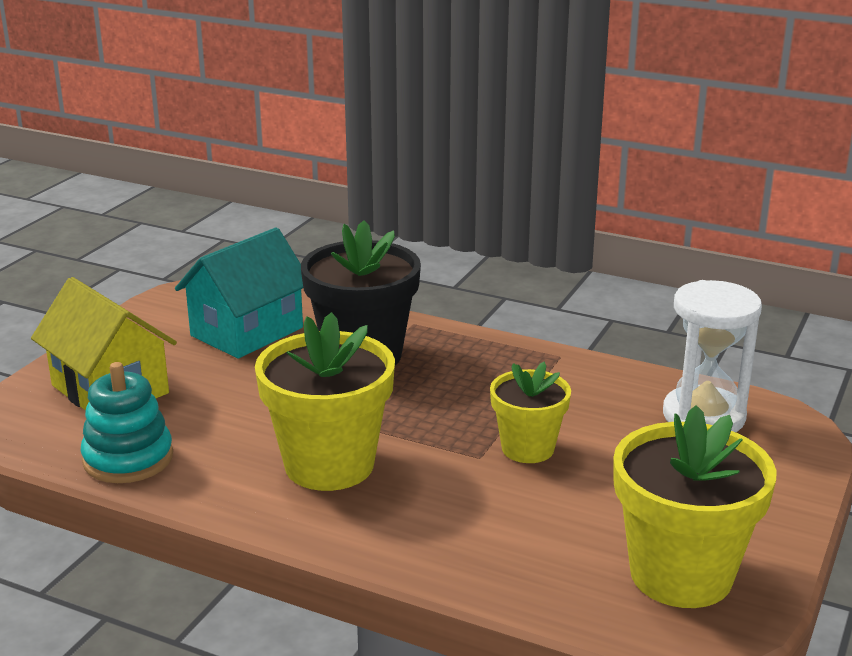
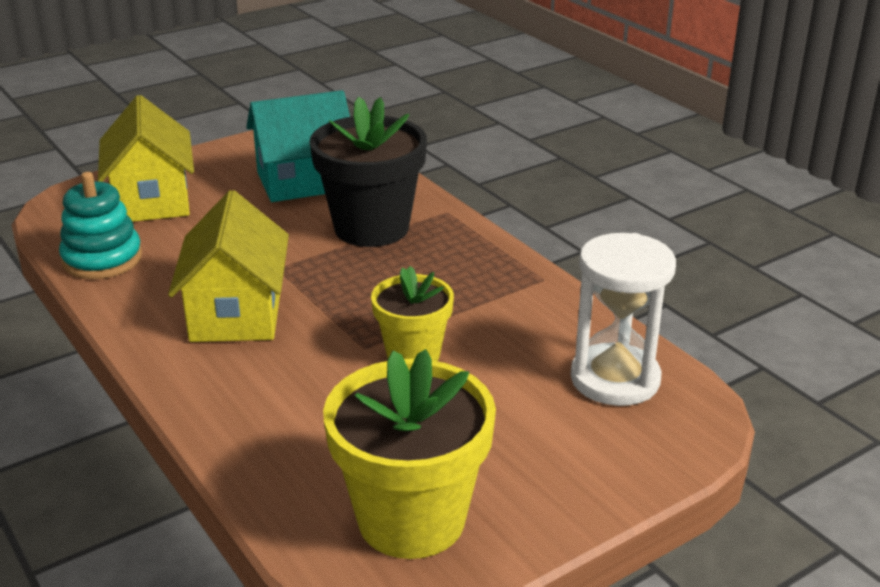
camera: 30 degrees right, 5 degrees up
(329, 465) = (237, 313): yellow flower pot -> yellow house

